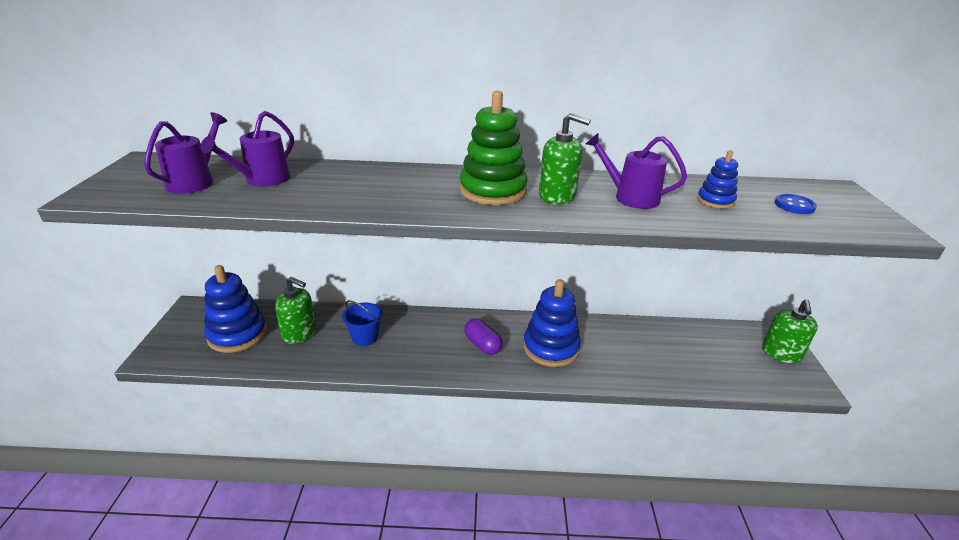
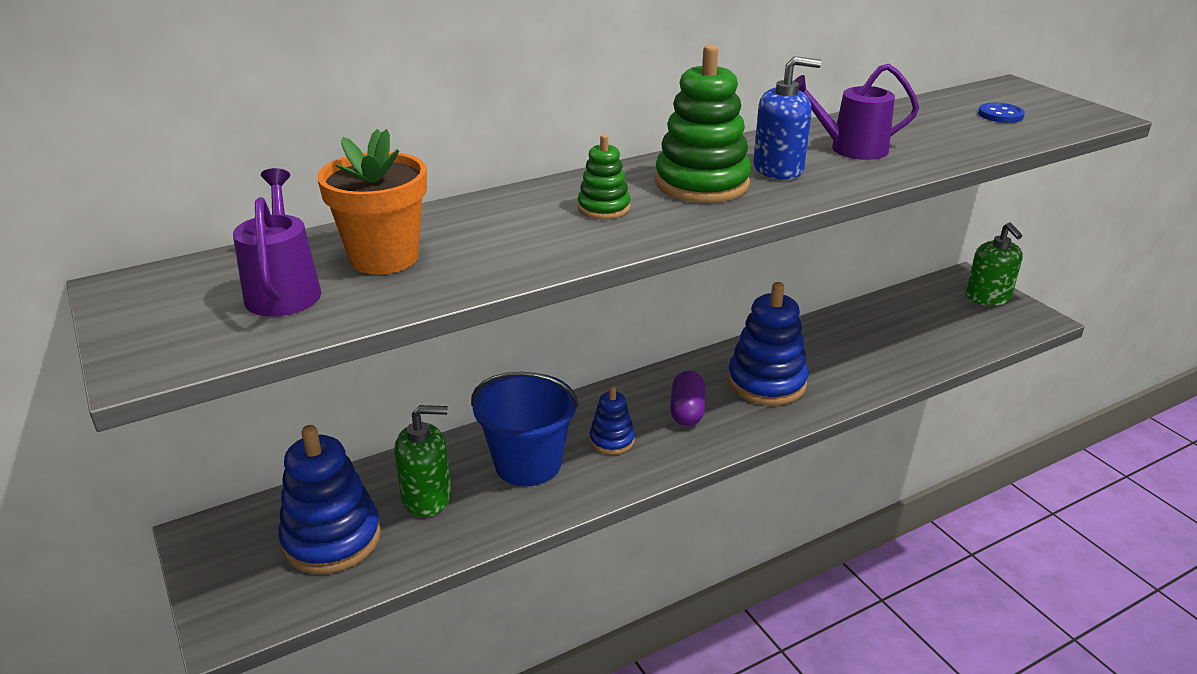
camera: 30 degrees left, 0 degrees up
(262, 180) = (384, 258): purple watering can -> orange flower pot
(365, 337) = (528, 464): blue bucket -> blue bucket, size x1.64
(412, 188) = (604, 208): none -> green stacking toy
(482, 345) = (687, 411): purple capsule -> purple capsule turned 75 degrees clockwise
(557, 196) = (778, 169): green soap dispenser -> blue soap dispenser
(715, 201) = (930, 129): blue stacking toy -> blue stacking toy (612, 440)

